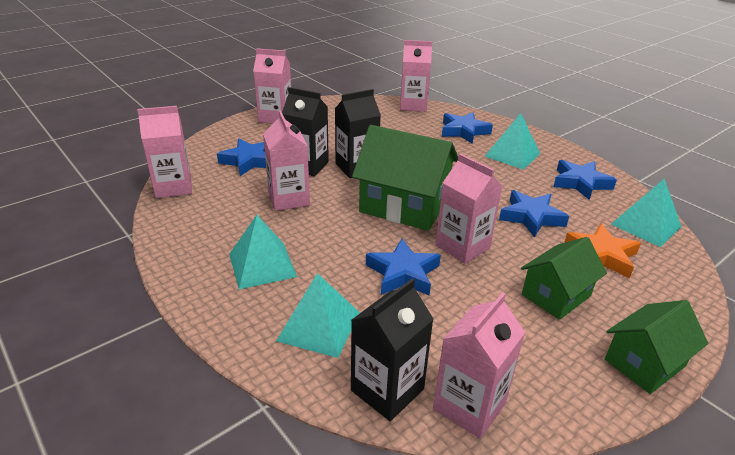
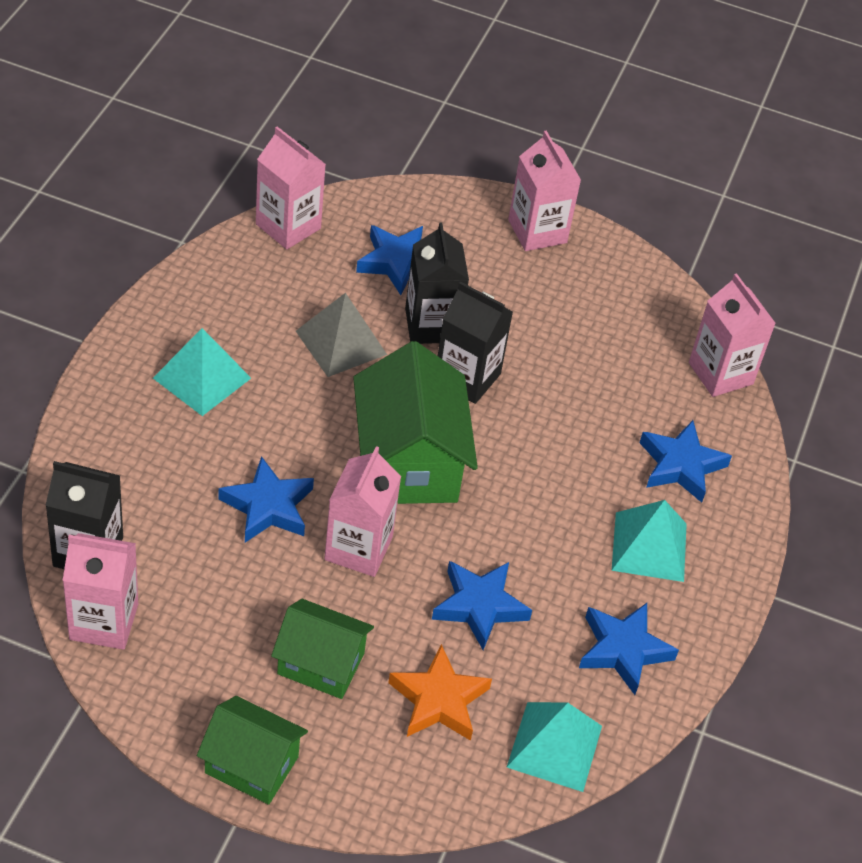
camera: 55 degrees right, 15 degrees up
(289, 199) = (341, 342): pink carton -> grey pyramid
(319, 326) = (139, 466): turquoise pyramid -> none

